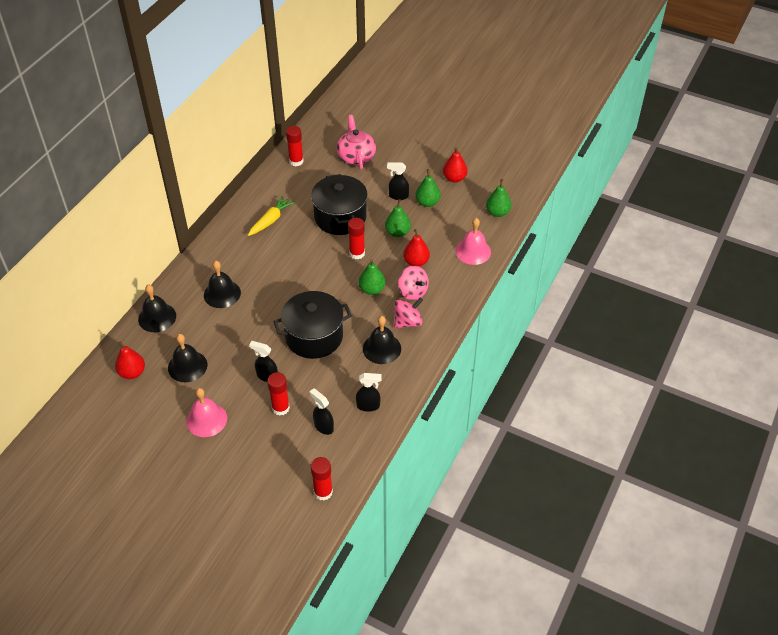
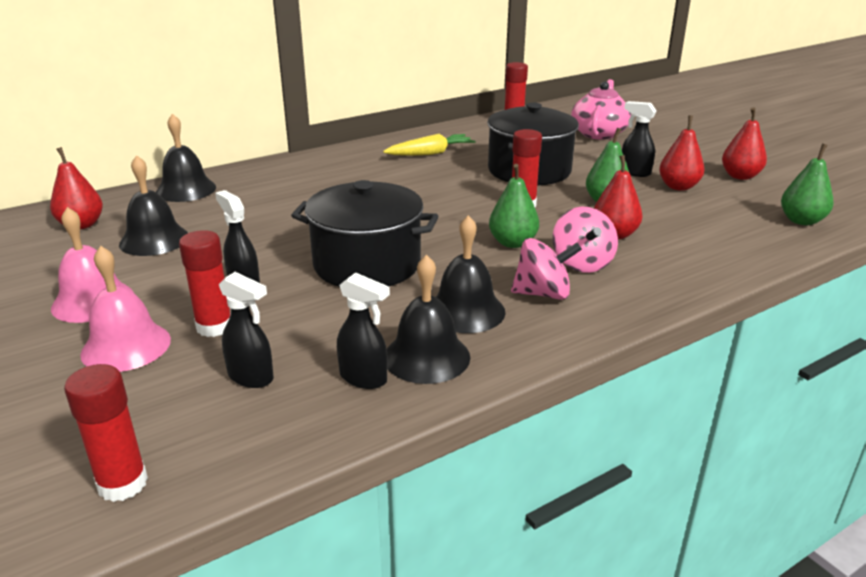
camera: 30 degrees right, 20 degrees down
(222, 294) = (292, 192): black bell -> black bell (426, 357)
(323, 426) = (251, 377): black spray bottle -> black spray bottle turned 135 degrees clockwise
(427, 202) = (678, 187): green pear -> red pear
(473, 251) = (729, 248): pink bell -> pink bell (126, 346)

